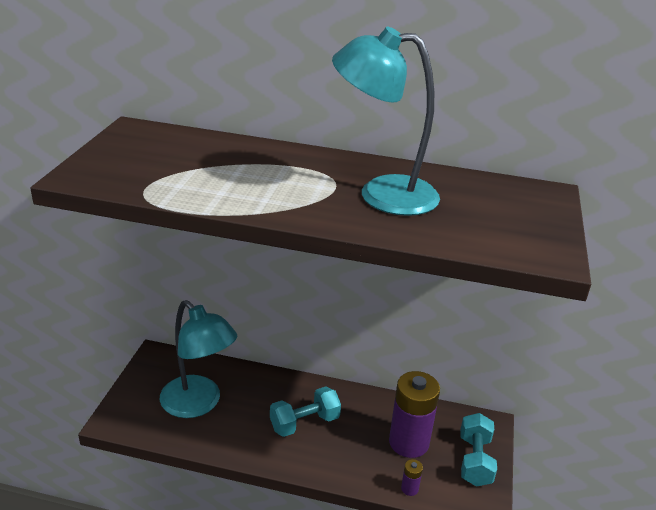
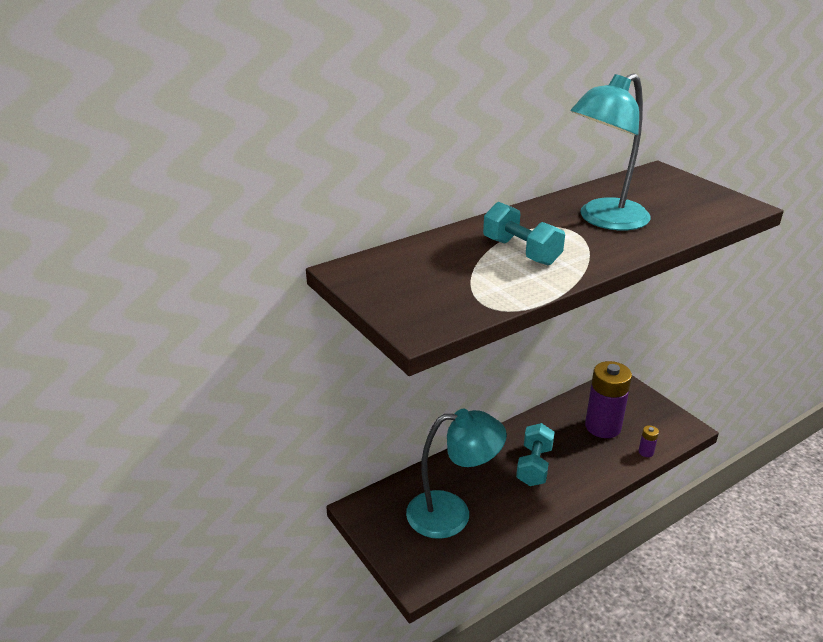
camera: 45 degrees left, 0 degrees up
(474, 460) = (646, 408): turquoise dumbbell -> turquoise dumbbell (521, 251)

